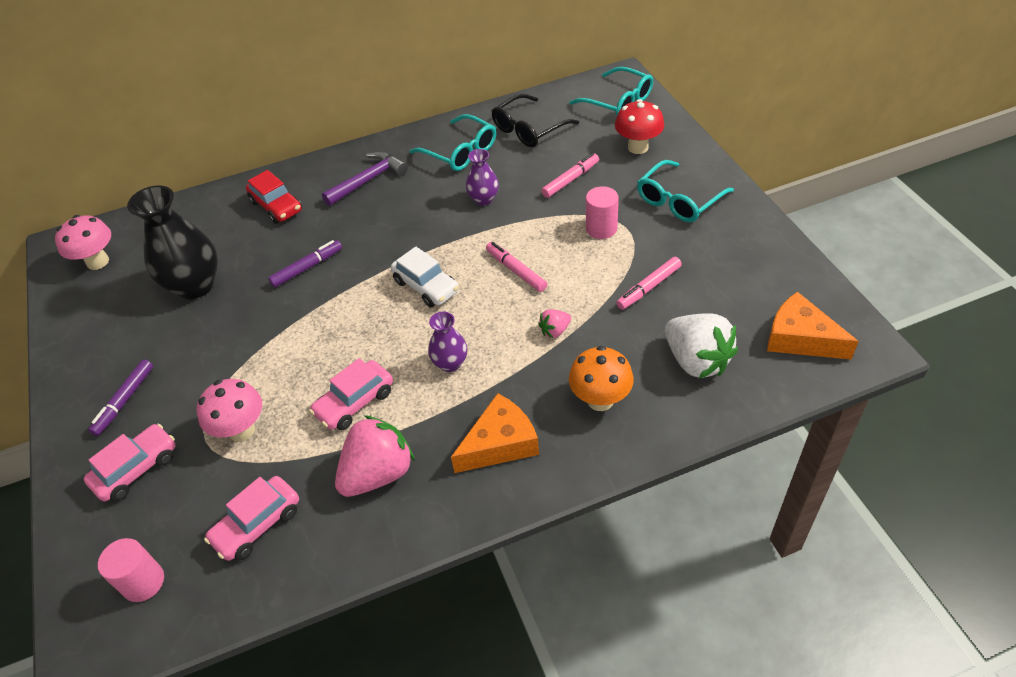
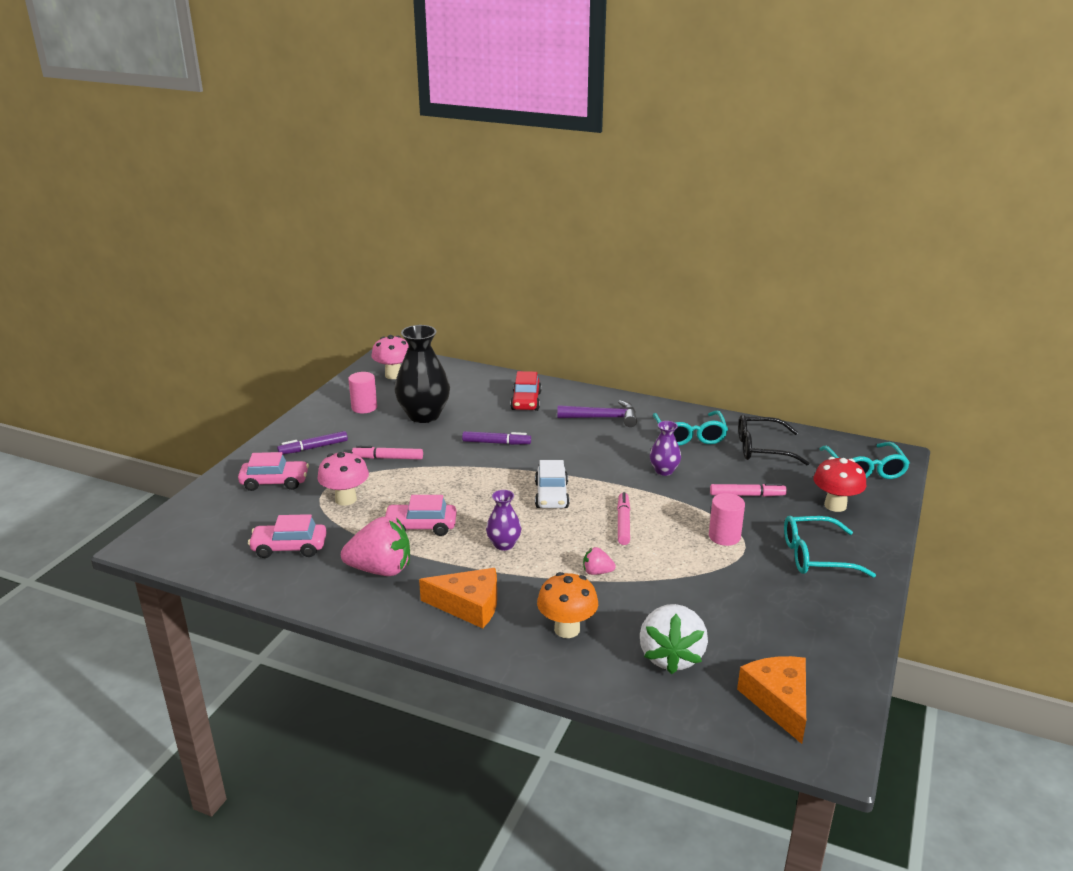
camera: 40 degrees right, 20 degrees down
(143, 582) = (207, 533): pink cylinder -> pink cylinder (364, 407)
(648, 287) = (704, 592): pink marker -> pink marker (388, 458)

